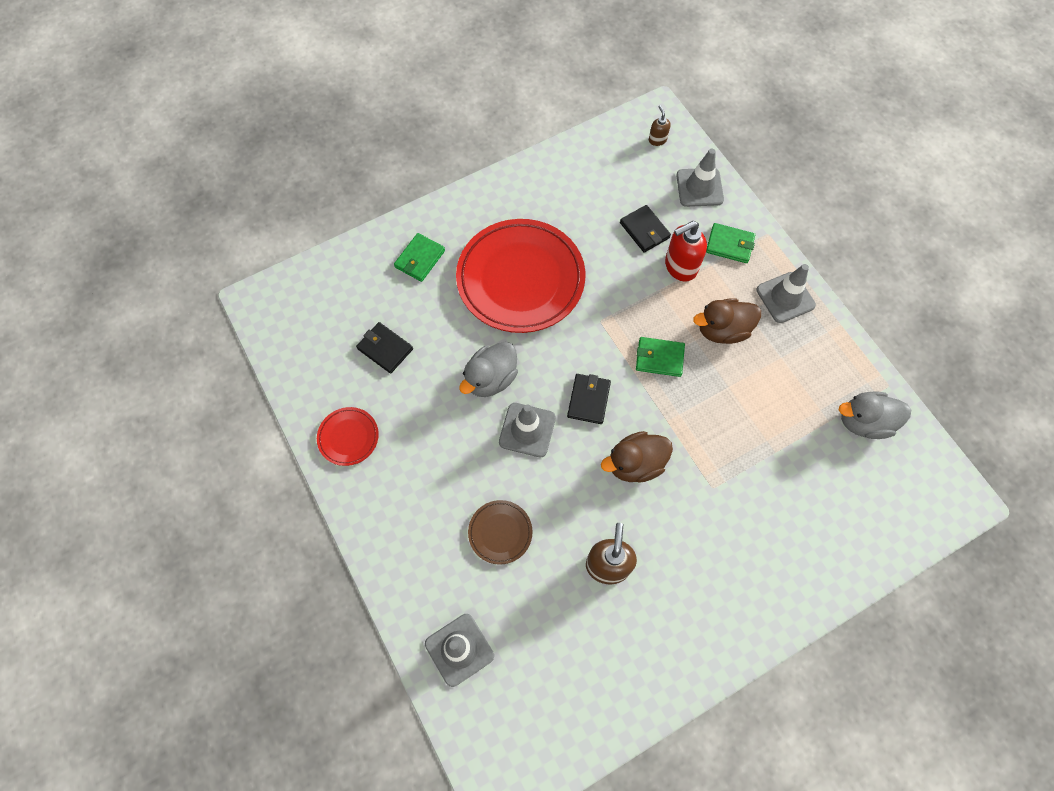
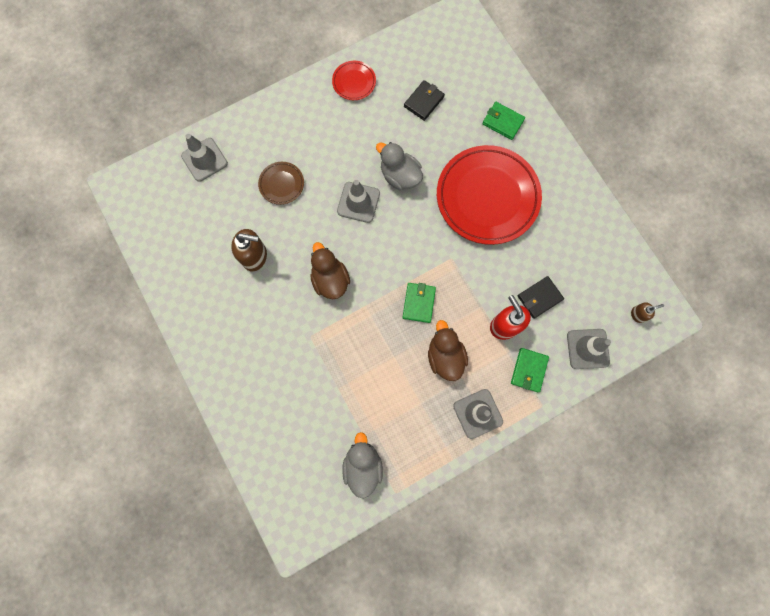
camera: 90 degrees right, 10 degrees up
(588, 400) = (382, 247): black wallet -> none

